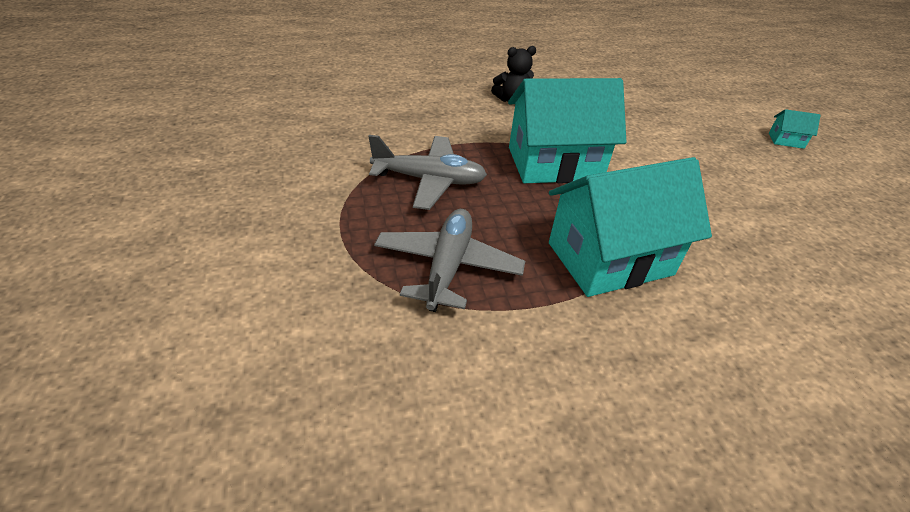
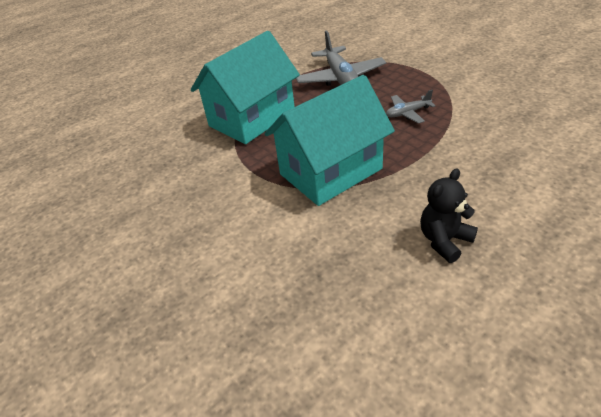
camera: 160 degrees right, 0 degrees up
(429, 180) = (407, 113): grey plane -> grey plane, size x0.53
(786, 140) = (62, 356): turquoise house -> none

